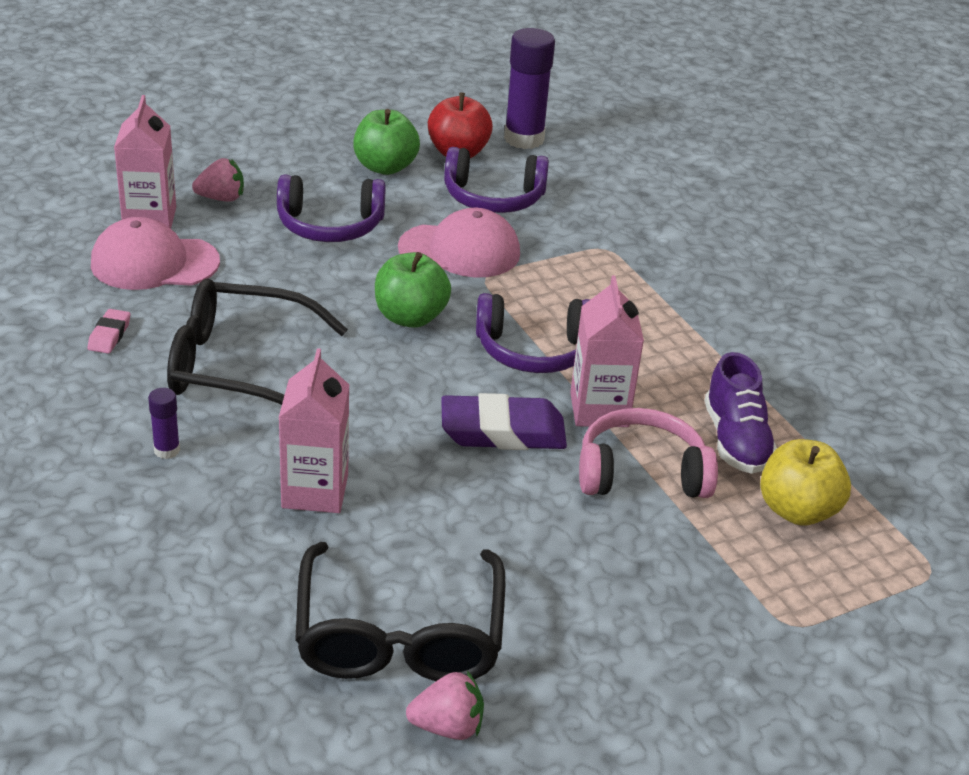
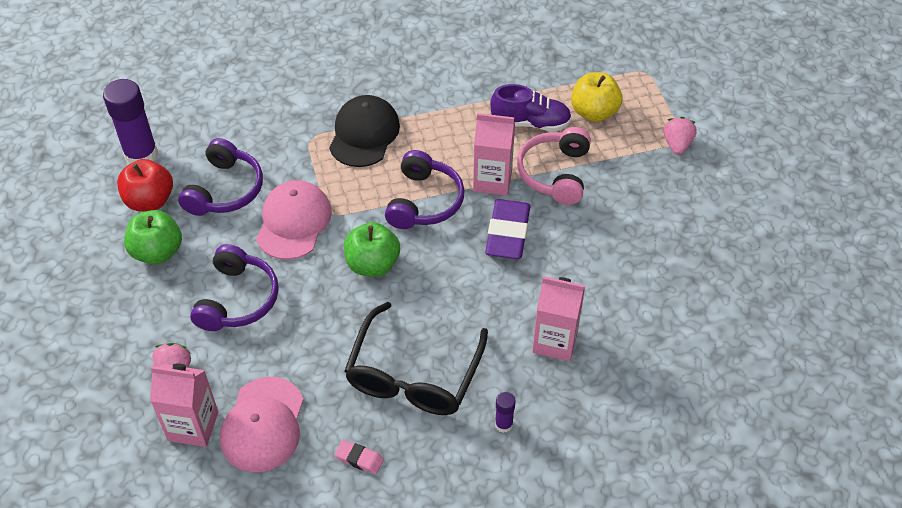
camera: 75 degrees left, 15 degrees up
(399, 634) = (682, 312): black glasses -> none
(447, 726) = (750, 300): pink strawberry -> pink strawberry (677, 144)
(634, 289) = (364, 134): none -> black cap

